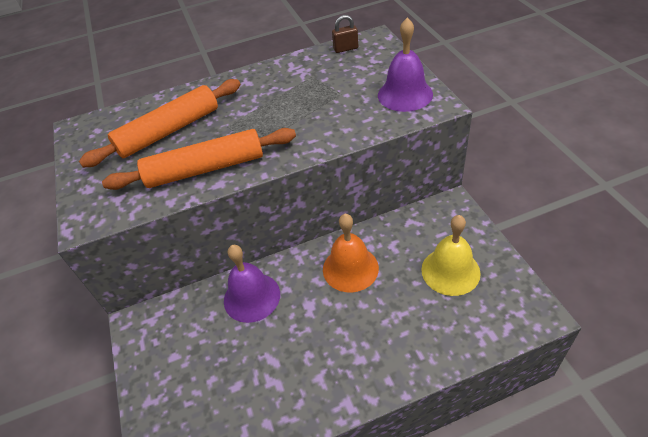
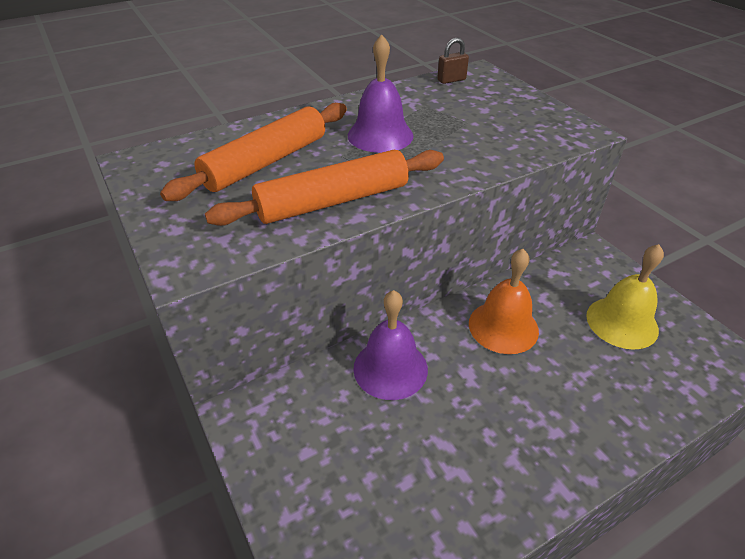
camera: 15 degrees left, 5 degrees down
(405, 94) = (543, 122): purple bell -> purple bell (380, 135)

